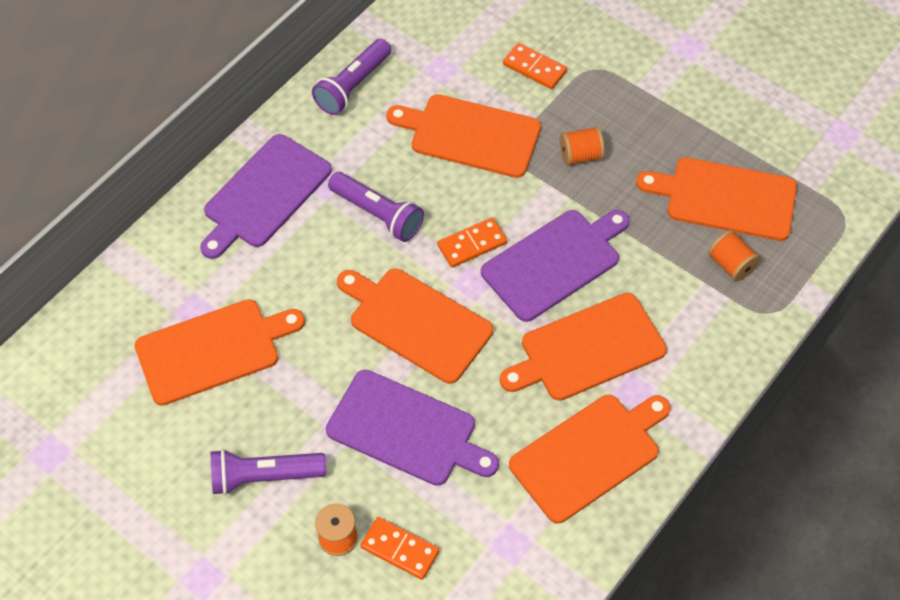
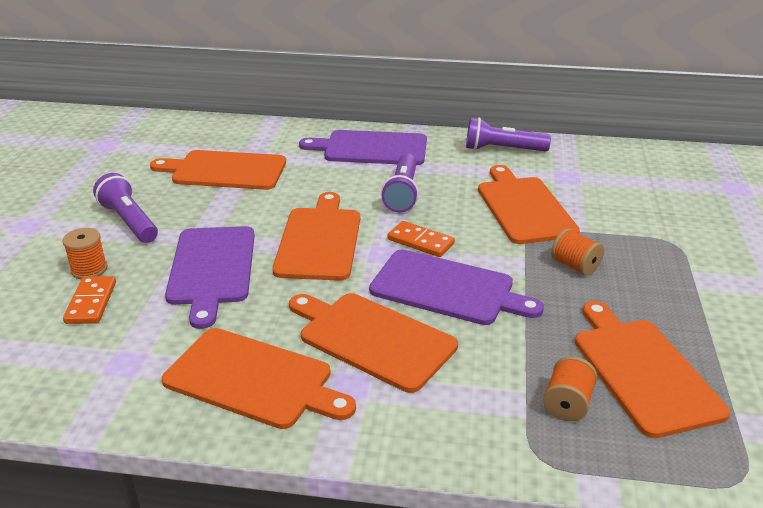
camera: 60 degrees right, 25 degrees down
(213, 350) = (225, 170): orange cutting board -> orange cutting board turned 150 degrees clockwise
(534, 68) = (629, 215): orange domino -> none

